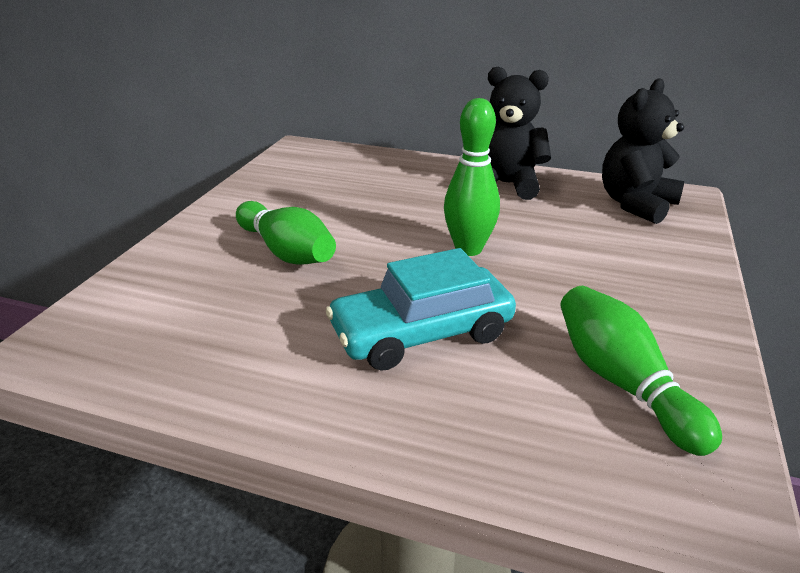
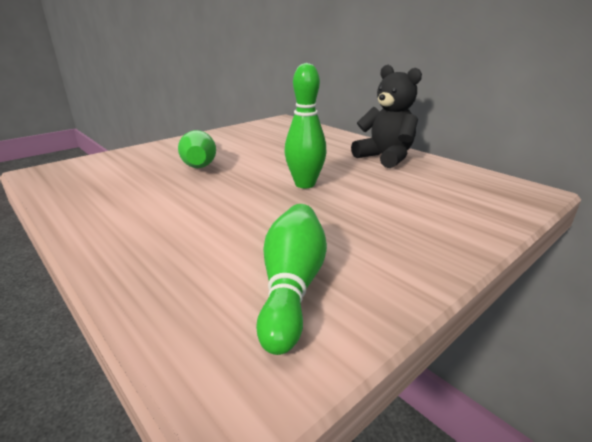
camera: 30 degrees right, 5 degrees down
(421, 333) = (206, 217): turquoise car -> none
(635, 204) = (475, 188): black teddy bear -> none

